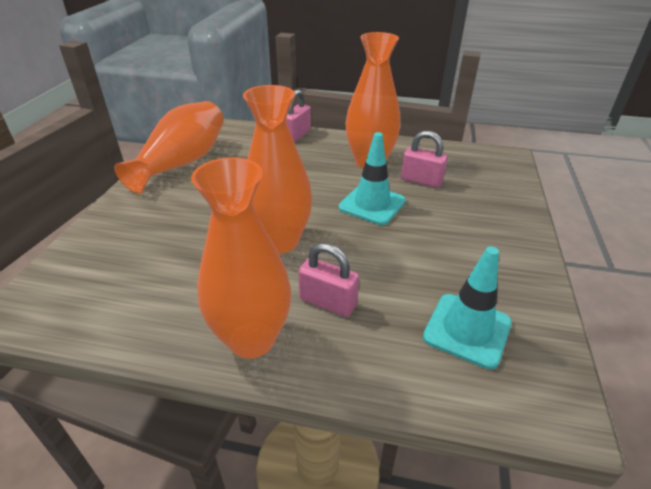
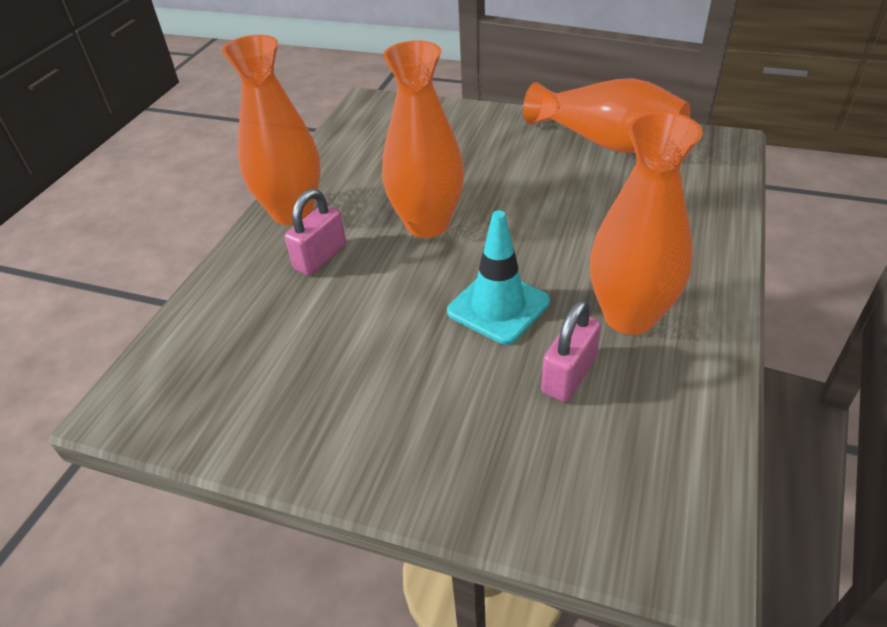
camera: 100 degrees right, 5 degrees up
(297, 135) = (715, 236): pink padlock -> none
(467, 330) = (241, 358): turquoise traffic cone -> none

